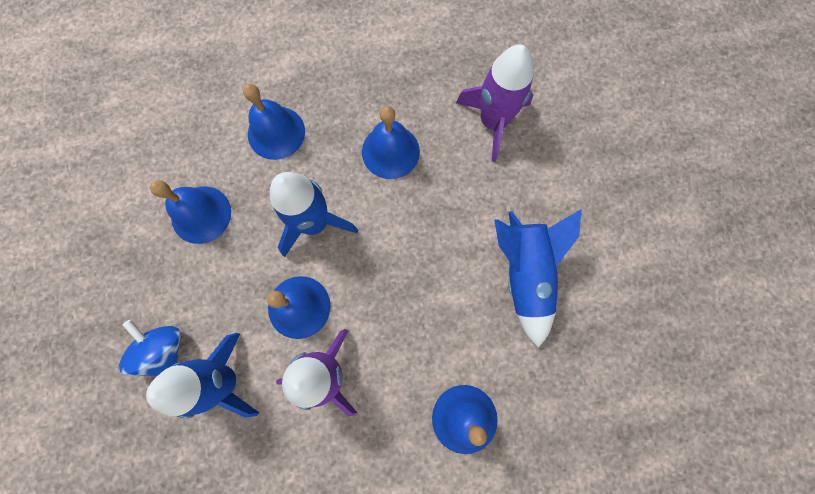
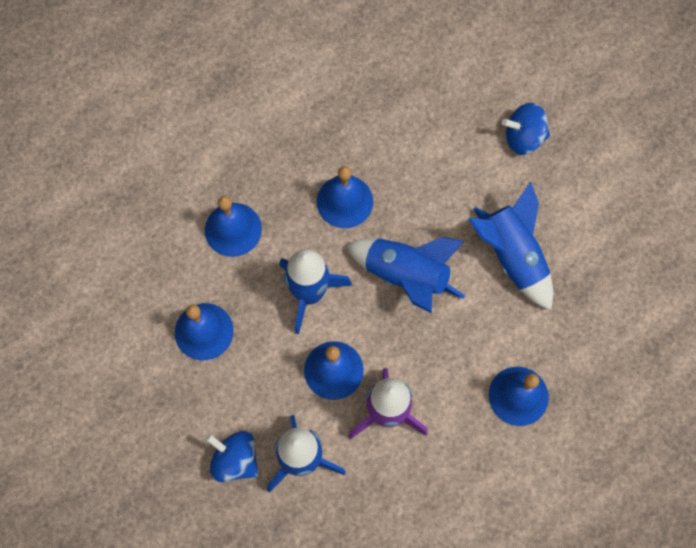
camera: 25 degrees left, 5 degrees down
(412, 248) = (406, 276): none -> blue rocket
(492, 122) = (421, 136): purple rocket -> none
(590, 165) = (523, 138): none -> blue spinning top

